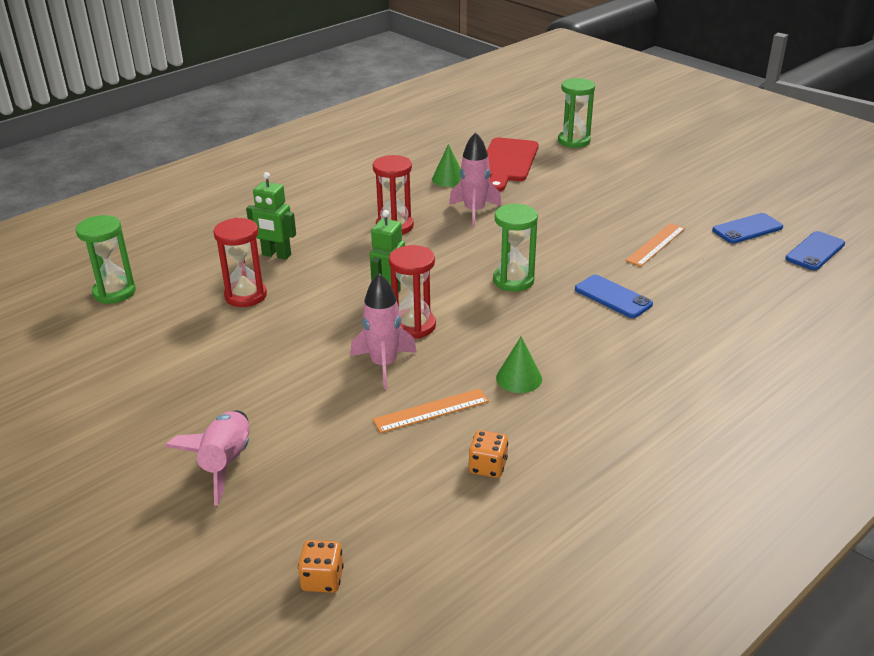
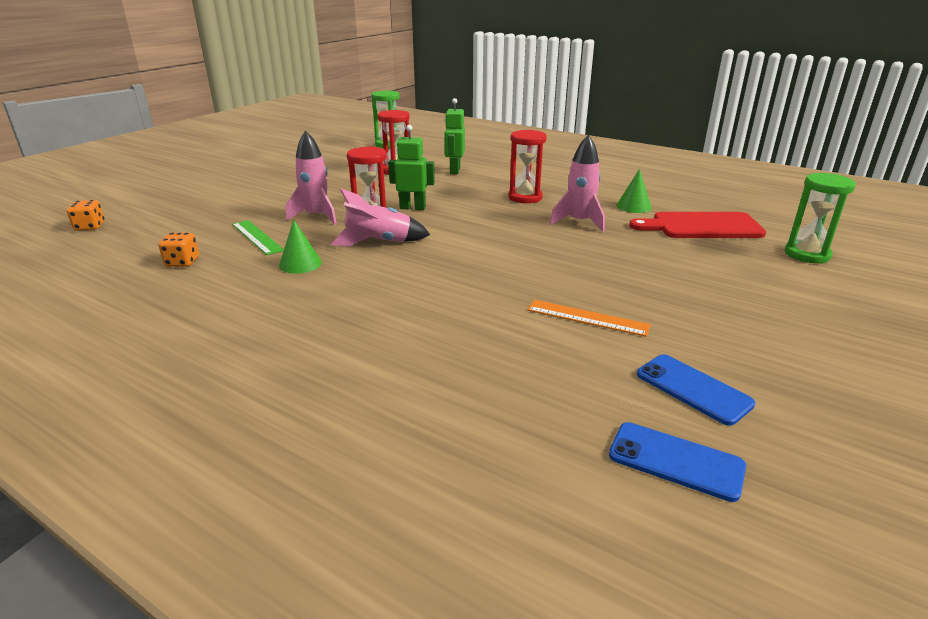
camera: 75 degrees right, 5 degrees down
(226, 463) = (210, 191): pink rocket -> pink rocket (379, 242)
(431, 410) = (257, 237): orange ruler -> green ruler
(513, 280) = (460, 249): green hourglass -> none
(613, 297) = (452, 297): blue phone -> none

